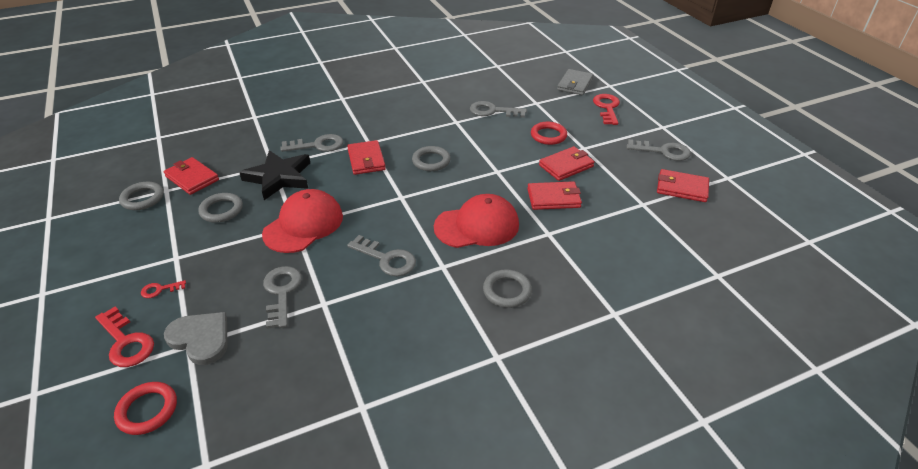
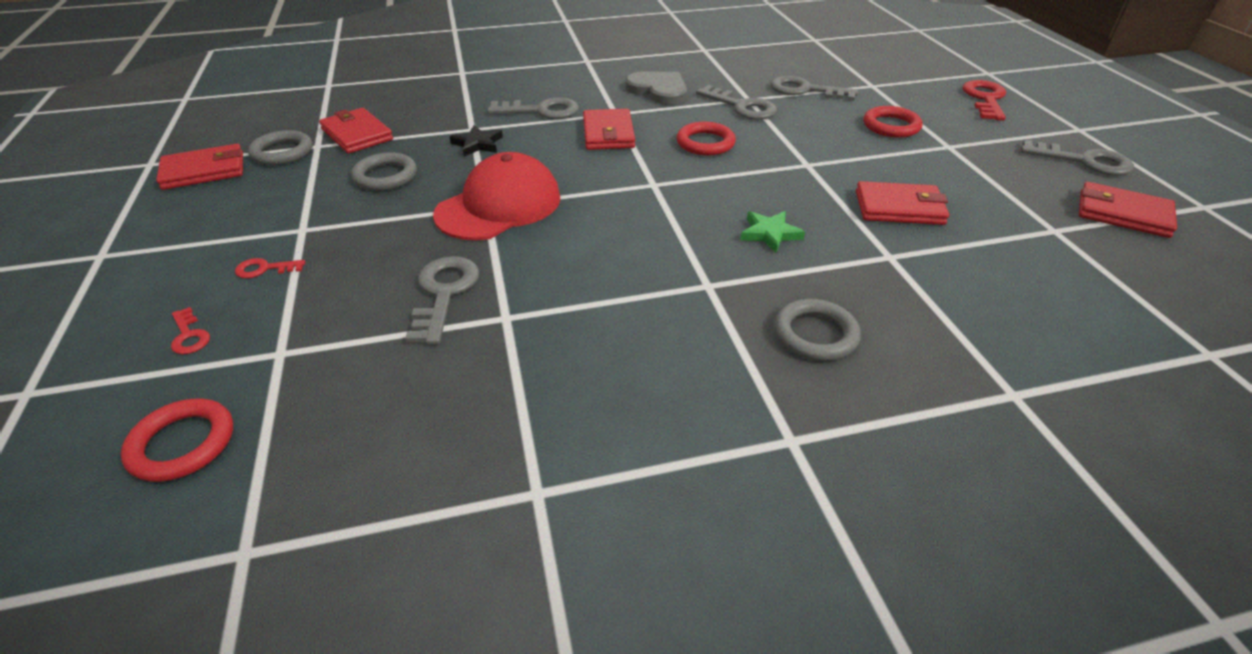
camera: 10 degrees right, 0 degrees up
(126, 342) = (189, 335): red key -> red key, size x0.53
(201, 338) = (301, 345): grey heart -> grey heart (659, 90)
(279, 177) = (478, 144): black star -> black star, size x0.50
(386, 259) = (617, 265): grey key -> grey key (741, 107)
(431, 161) = (705, 143): grey ring -> red ring
(477, 226) = (770, 234): red cap -> green star
(566, 166) = (920, 166): red wallet -> red wallet (204, 171)
(575, 84) = (933, 68): grey wallet -> none

